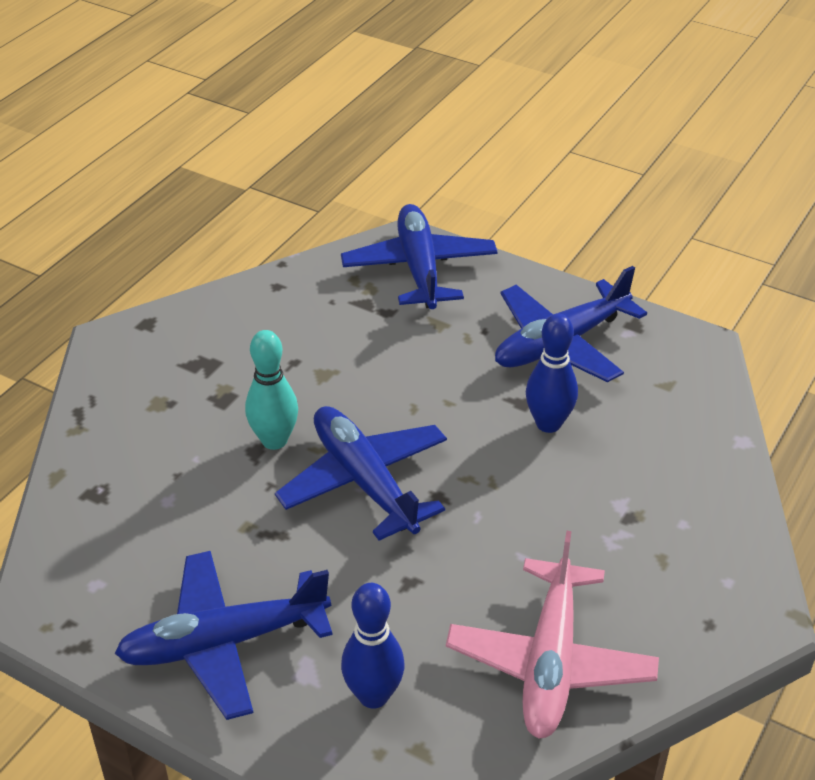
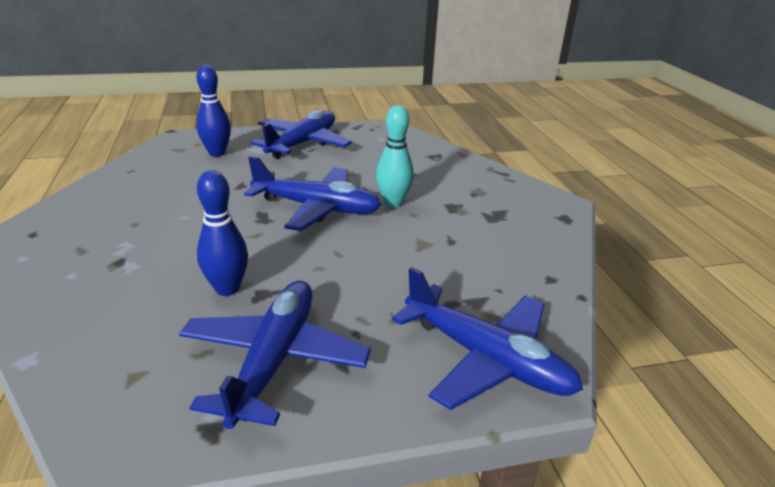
camera: 135 degrees right, 10 degrees down
(550, 662) = (133, 188): pink plane -> none

